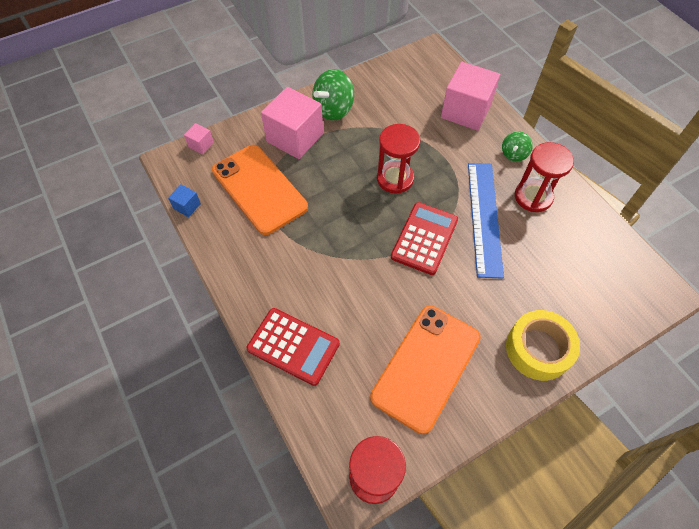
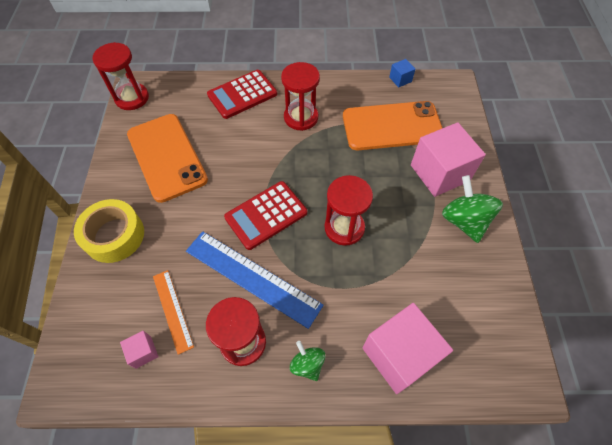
camera: 120 degrees right, 0 degrees up
(201, 145) = (464, 106): pink cube -> pink cube (143, 352)
(293, 269) = (301, 117): none -> red hourglass
(424, 238) = (266, 215): red calculator -> red calculator turned 90 degrees clockwise
(553, 255) = (173, 310): none -> orange ruler

